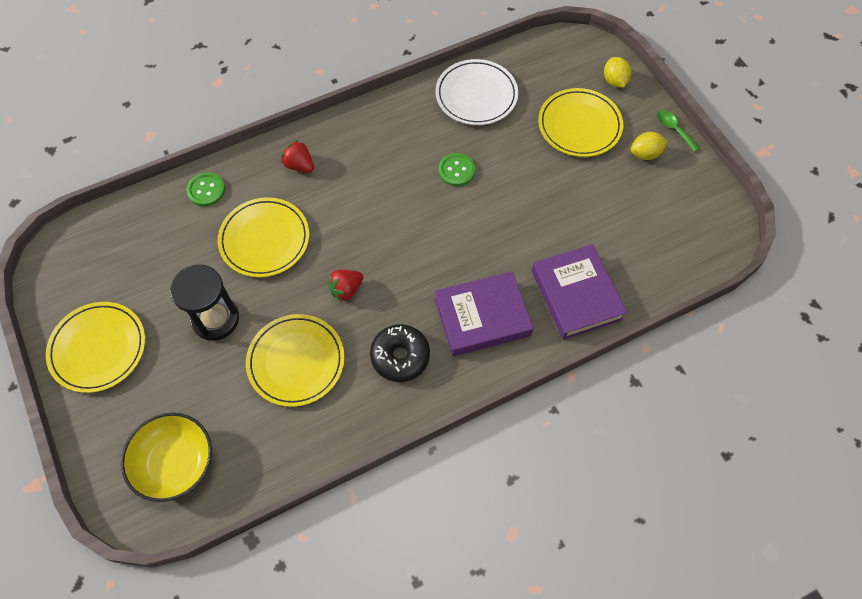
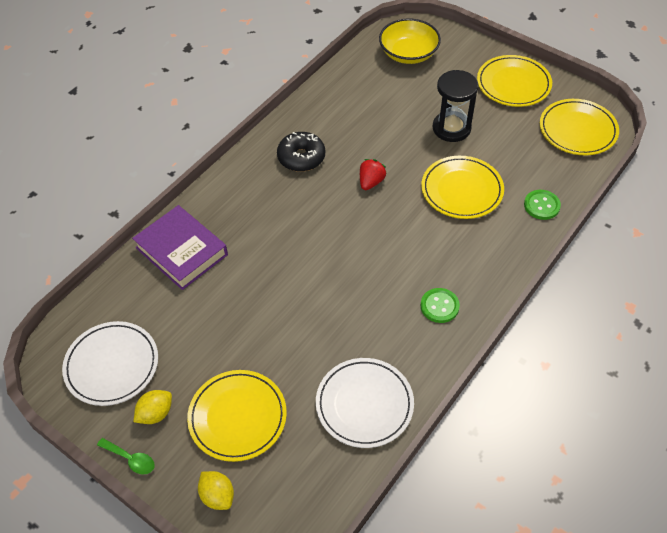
camera: 155 degrees right, 10 degrees down
(296, 361) = (374, 127): yellow plate -> yellow plate (577, 130)
(299, 165) = (483, 258): red strawberry -> none
(456, 170) = (339, 313): green button -> green button (439, 306)
(482, 317) = (253, 205): purple book -> none
(673, 208) = (112, 365): none -> white plate

